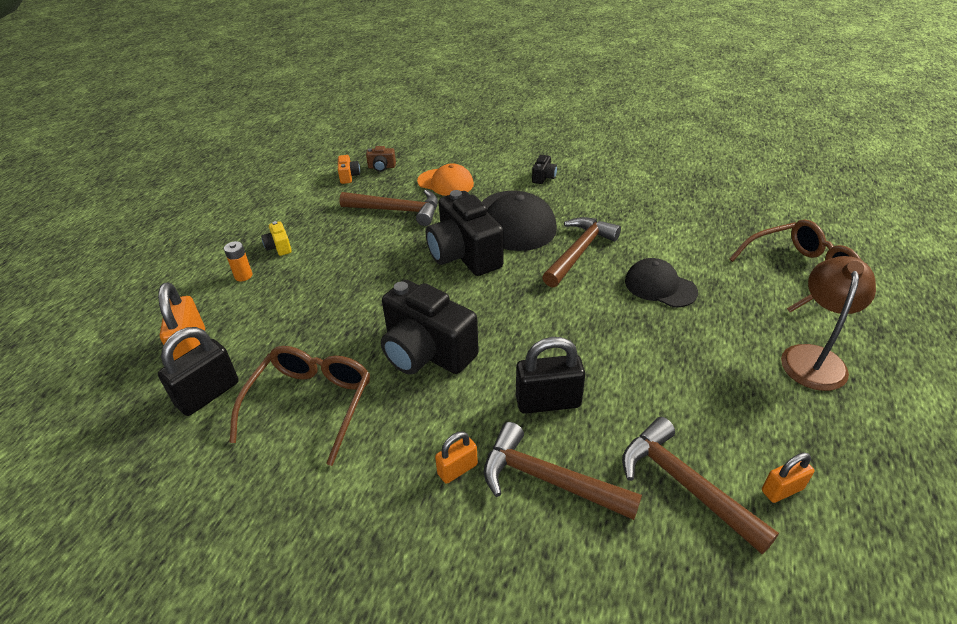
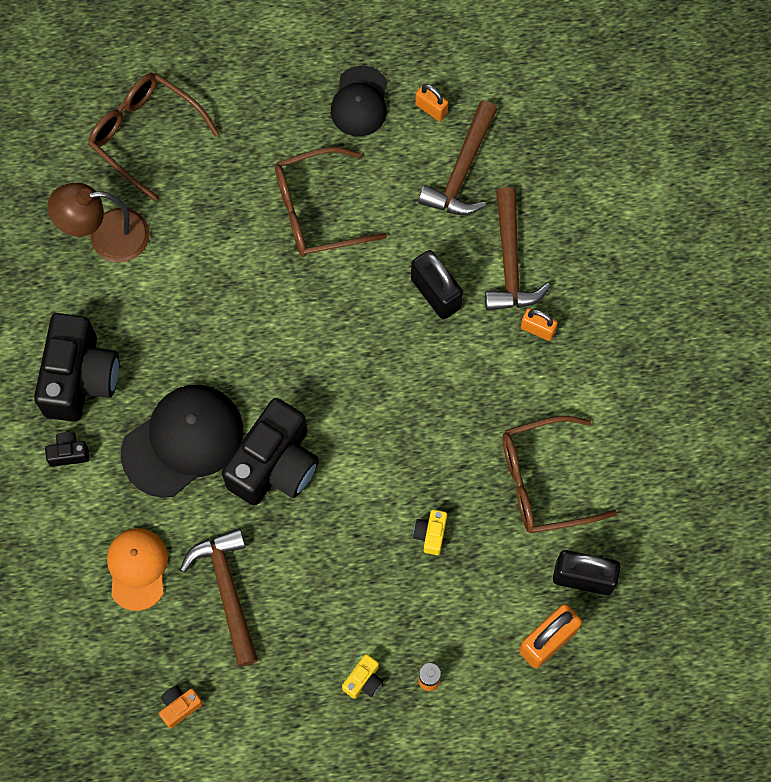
camera: 120 degrees left, 30 degrees up
(338, 315) = (431, 534): none -> yellow camera
(381, 167) = (137, 677): brown camera -> none
(426, 352) = (434, 421): black camera -> black camera (80, 378)
(579, 252) = (210, 349): brown hammer -> none
(660, 286) = (232, 253): black cap -> black cap (360, 102)
(680, 350) = (317, 211): none -> brown glasses
(813, 357) = (272, 107): brown lamp -> brown lamp (106, 237)

